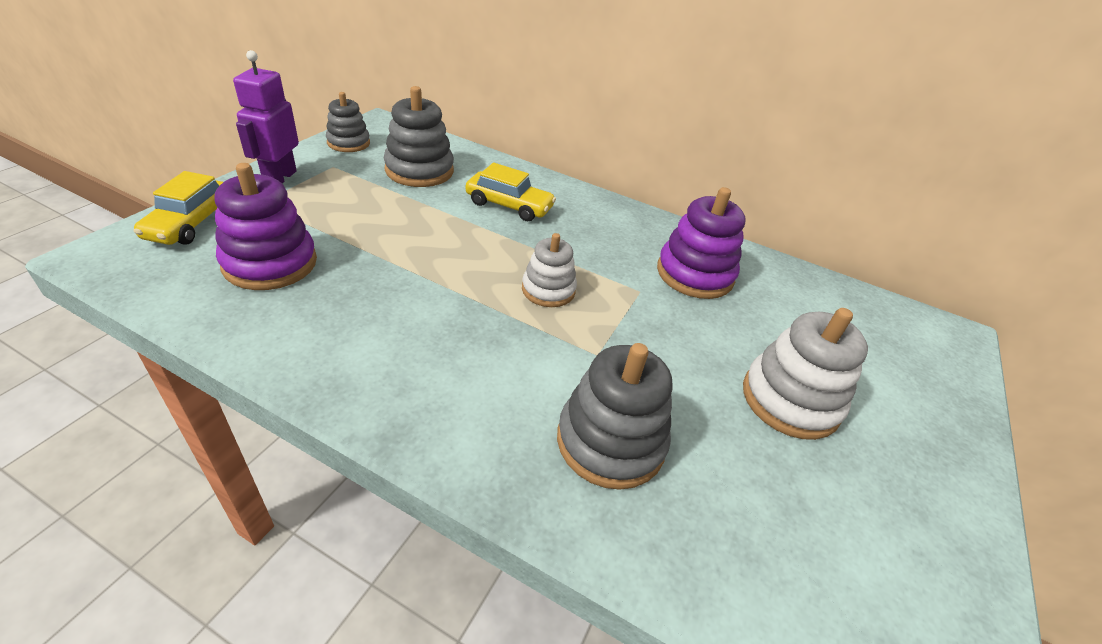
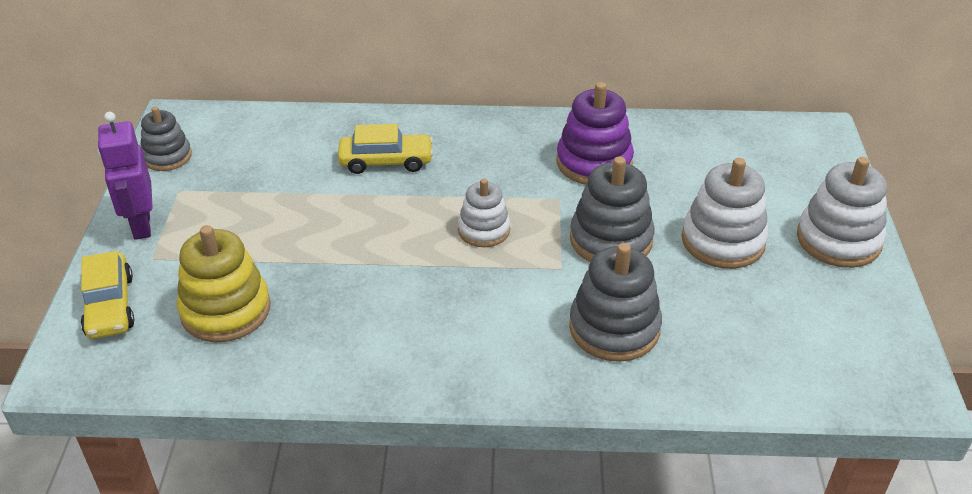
camera: 20 degrees left, 0 degrees up
(270, 263) = (225, 310): purple stacking toy -> yellow stacking toy
(419, 170) = (269, 159): grey stacking toy -> grey stacking toy (611, 240)
(935, 458) = (838, 240): none -> white stacking toy

